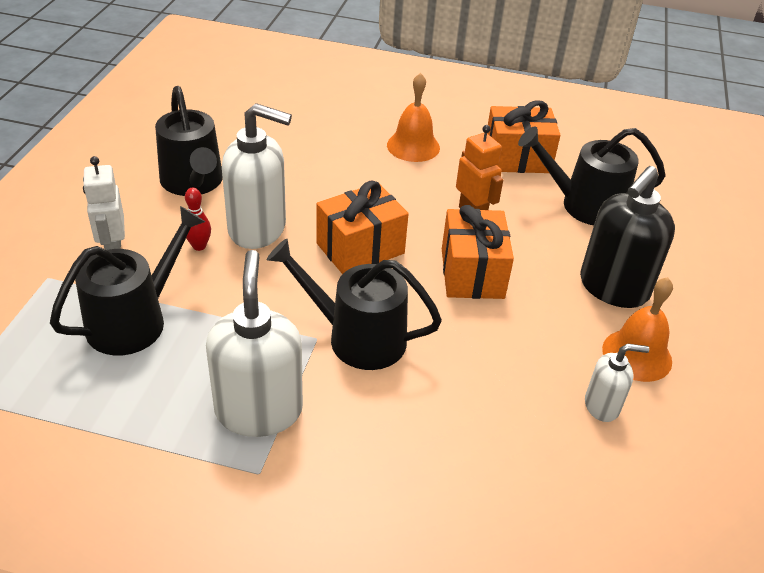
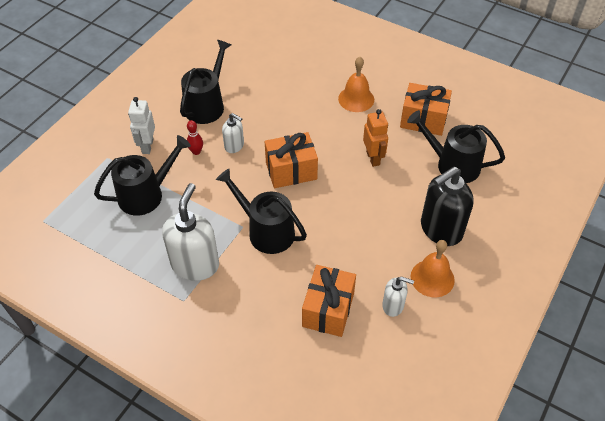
camera: 20 degrees right, 10 degrees up
(193, 182) = (207, 105): black watering can -> black watering can turned 150 degrees counterclockwise
(258, 229) = (234, 146): white soap dispenser -> white soap dispenser, size x0.52
(472, 273) = (353, 201): orange gift -> orange gift (328, 310)

